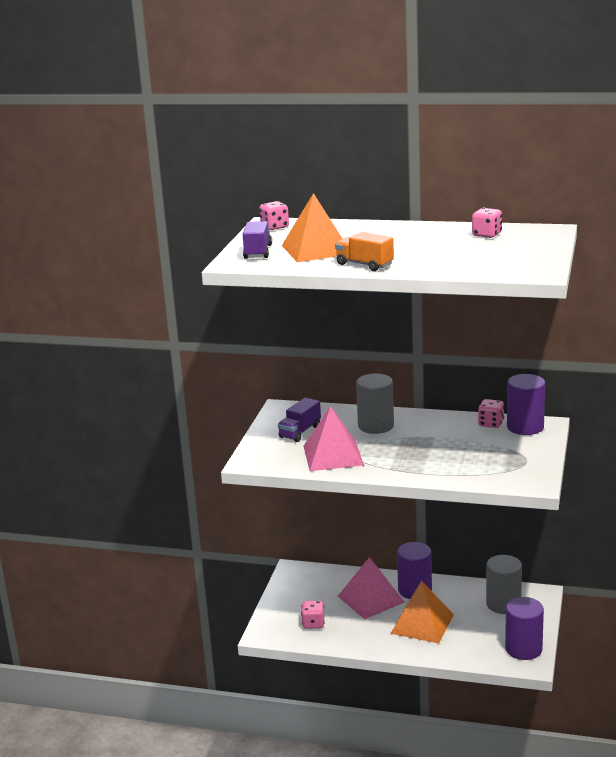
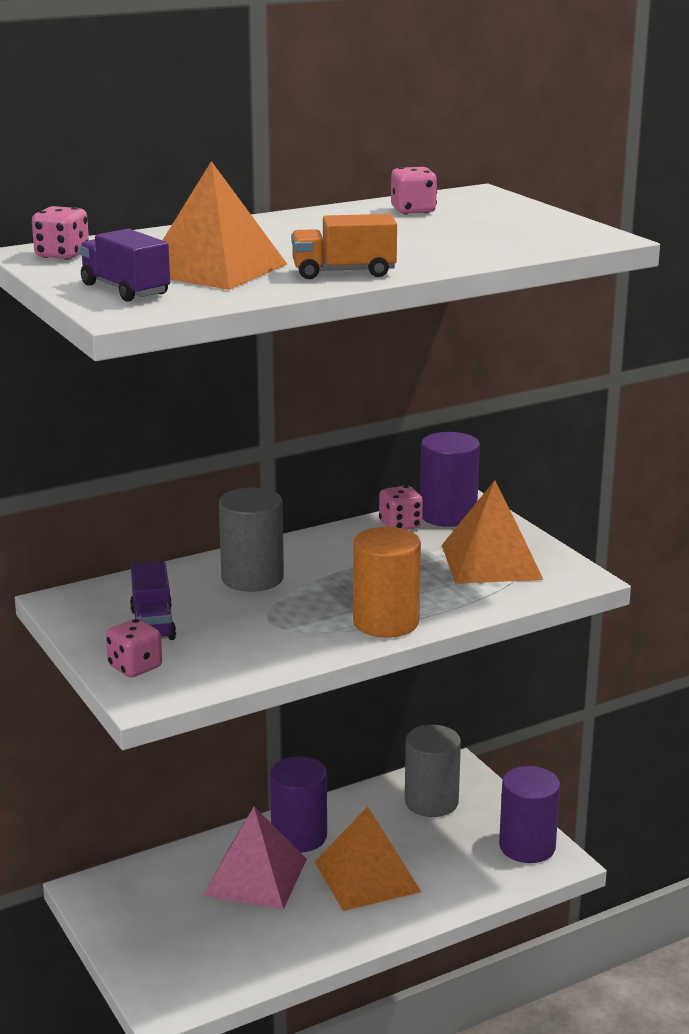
camera: 45 degrees left, 0 degrees up
(313, 624) = (219, 952): pink dice -> pink dice (135, 667)
(332, 455) = (259, 639): pink pyramid -> none
(400, 469) = (386, 622): none -> orange cylinder
(504, 459) = (491, 562): none -> orange pyramid

